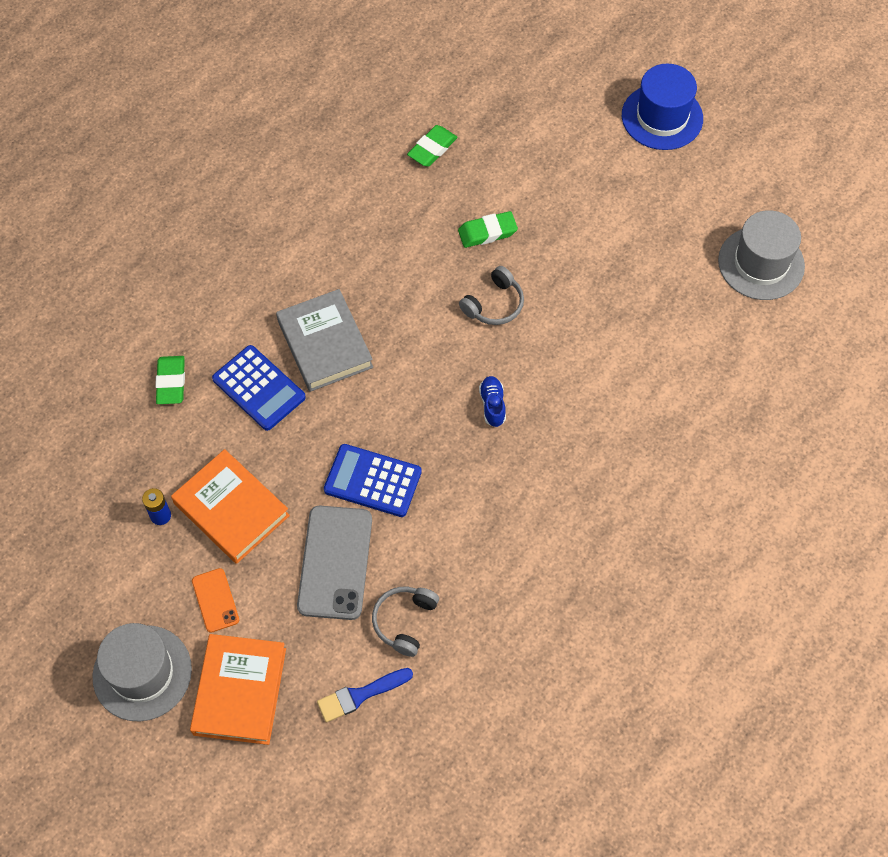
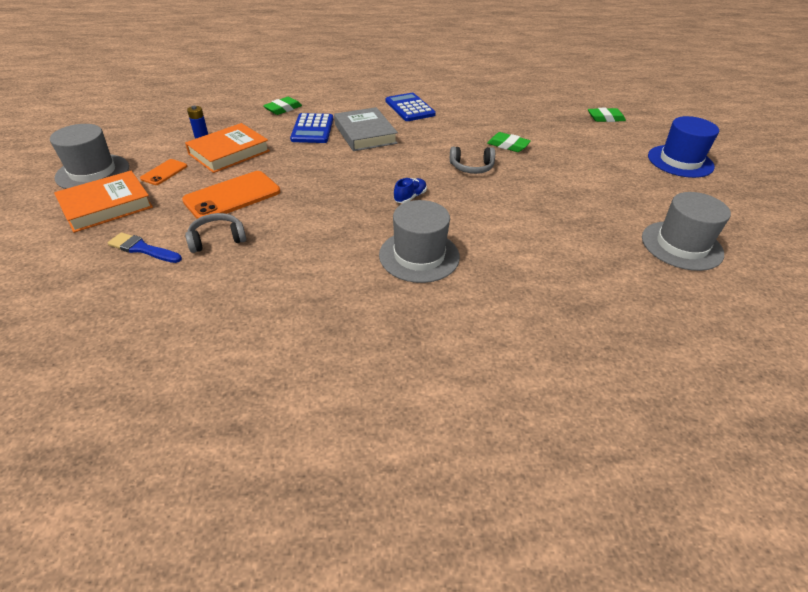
camera: 45 degrees right, 20 degrees down
(231, 509) = (229, 152): orange book -> orange book turned 45 degrees clockwise
(325, 344) = (365, 134): grey book -> grey book turned 45 degrees counterclockwise
(335, 562) = (232, 196): grey phone -> orange phone
(372, 481) = (303, 183): blue calculator -> blue calculator (410, 108)
(432, 149) = (520, 111): green eraser -> green eraser (605, 118)
(587, 473) = (419, 256): none -> grey hat

